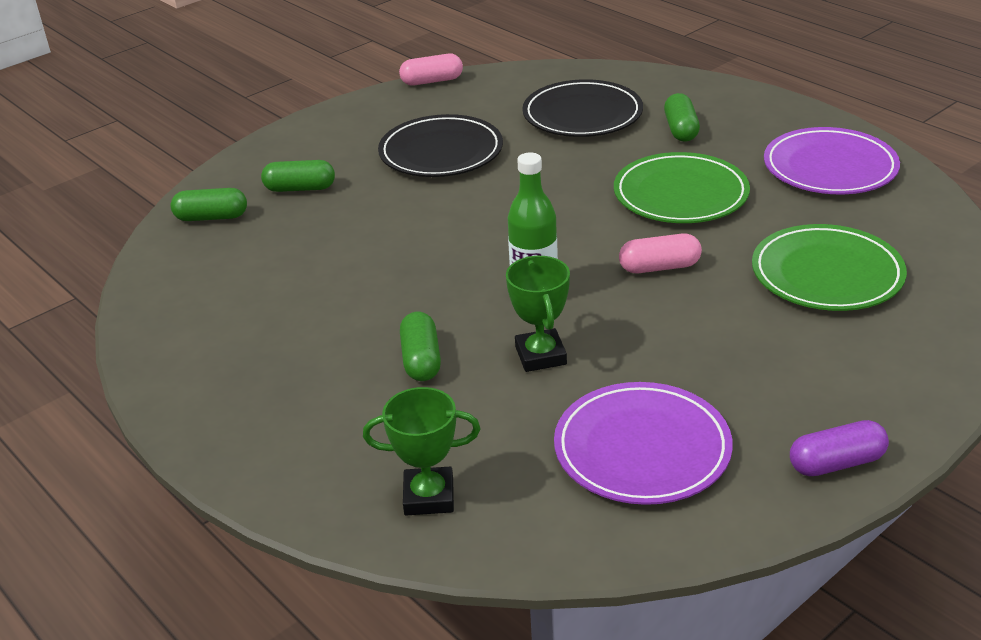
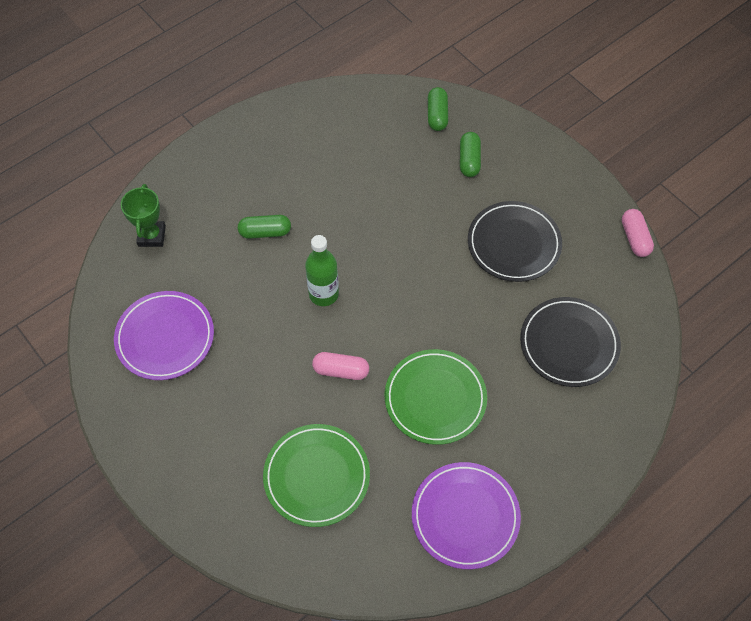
camera: 90 degrees right, 25 degrees up
(540, 355) = (257, 293): green trophy -> none
(659, 267) = (341, 371): pink capsule -> pink capsule turned 75 degrees counterclockwise
(681, 129) = (538, 414): green capsule -> none
(836, 463) = (131, 435): purple capsule -> none

